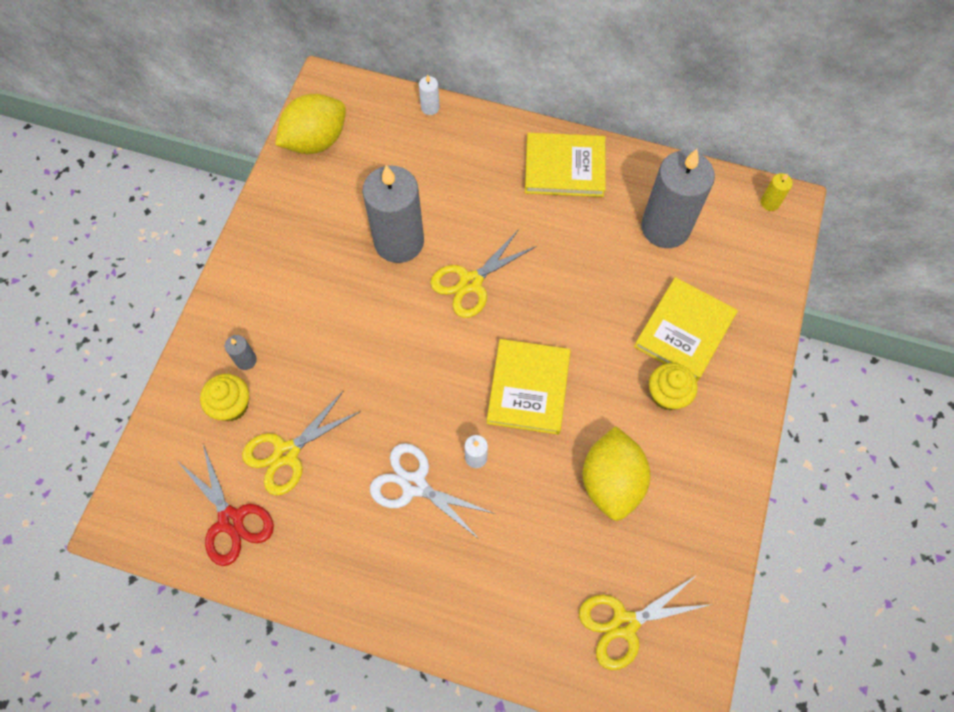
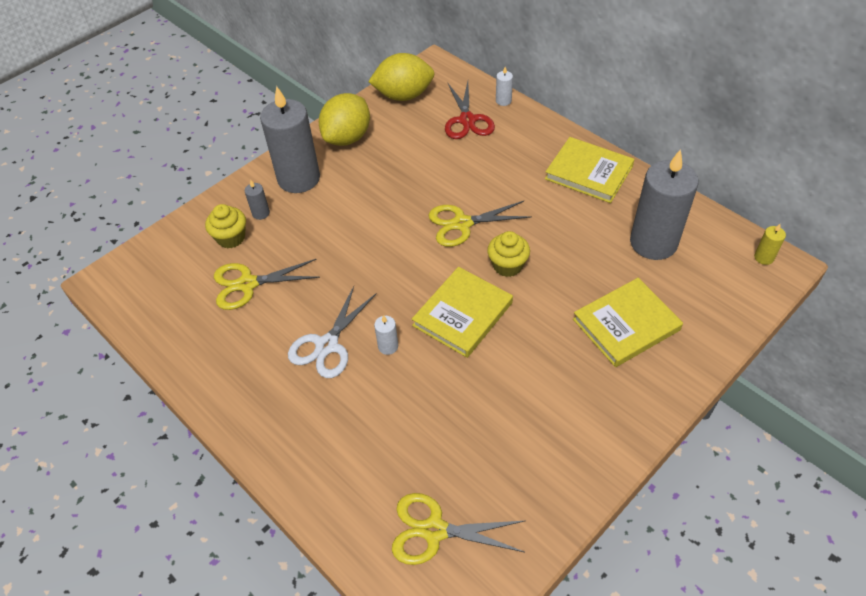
camera: 30 degrees right, 15 degrees down
(231, 520) = (178, 312): red scissors -> red scissors (467, 120)
(399, 242) = (423, 178): grey candle -> grey candle (299, 178)
(414, 485) = (327, 345): white scissors -> white scissors turned 120 degrees counterclockwise
(611, 481) = (491, 412): yellow lemon -> yellow lemon (347, 138)
(667, 395) = (582, 367): yellow cupcake -> yellow cupcake (507, 265)

